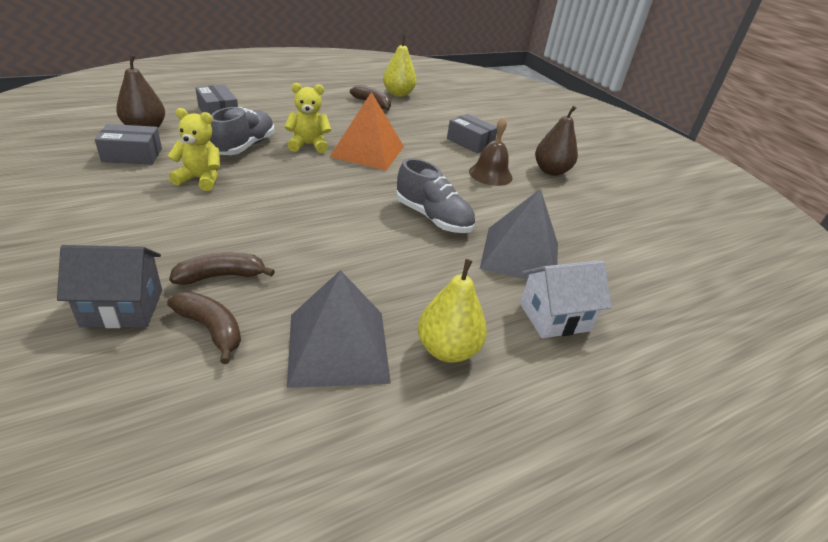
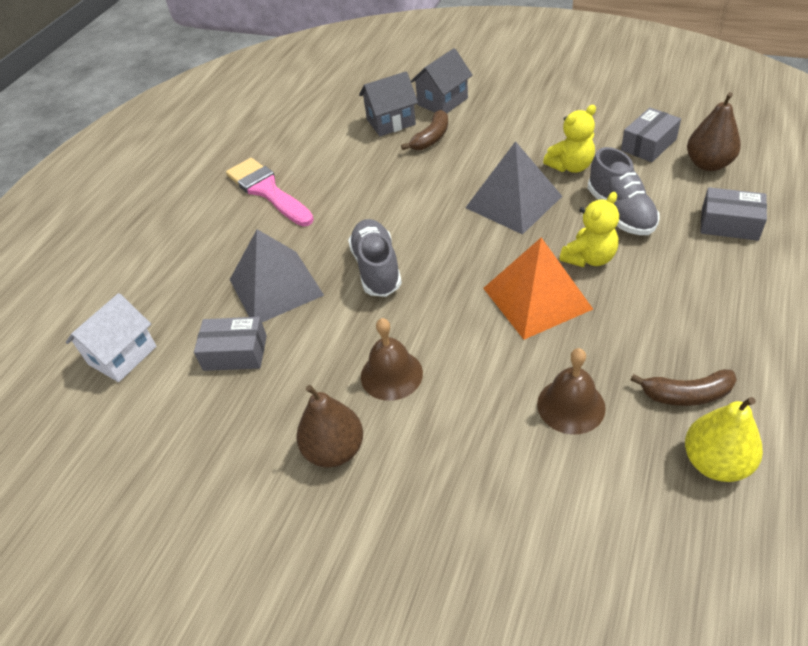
camera: 150 degrees right, 10 degrees up
(211, 329) = (391, 122): brown banana -> grey house
(338, 347) = (324, 155): grey pyramid -> grey pyramid (513, 202)
(422, 124) = (571, 405): none -> brown bell
(433, 218) = (376, 268): grey shoe -> grey shoe turned 75 degrees clockwise
(447, 350) = (267, 191): yellow pear -> pink brush
(470, 142) = (477, 422): grey box -> grey box (235, 353)
(554, 317) = (217, 253): white house -> white house (122, 355)

